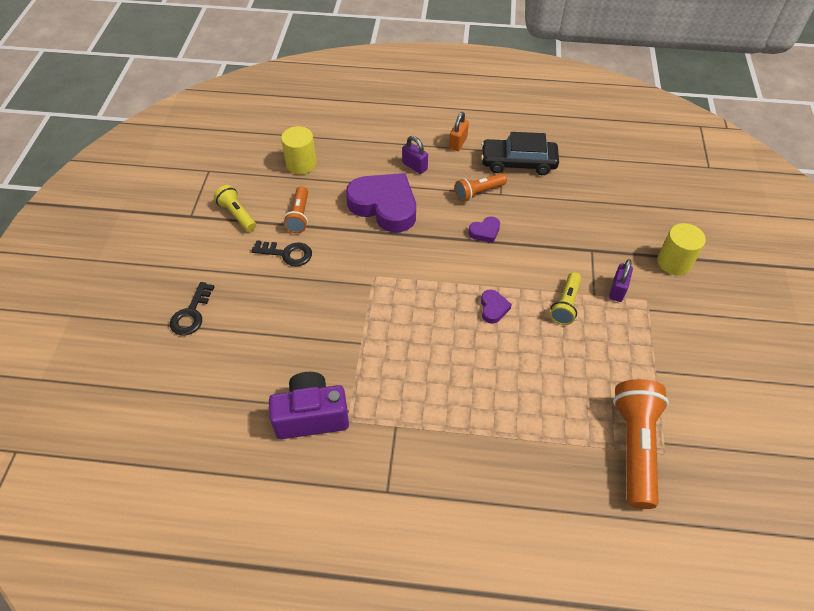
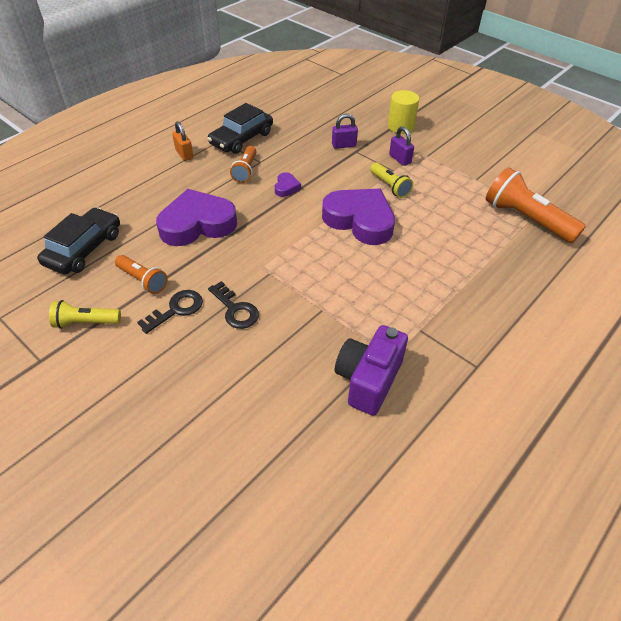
camera: 55 degrees left, 5 degrees down
(191, 314) = (168, 419): black key -> black key (235, 309)
(301, 164) = (84, 249): yellow cylinder -> black car
(414, 166) = (177, 187): purple padlock -> purple padlock (344, 145)
(493, 308) = (360, 220): purple heart -> purple heart, size x2.35

